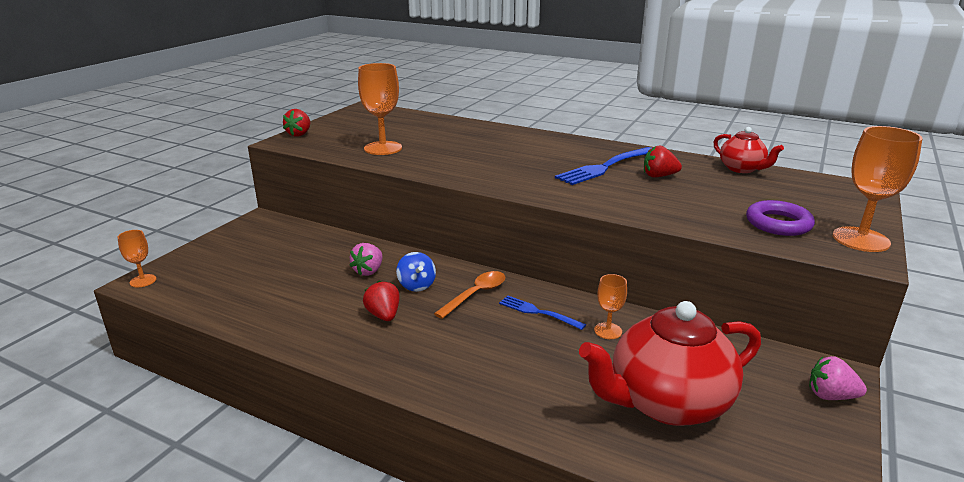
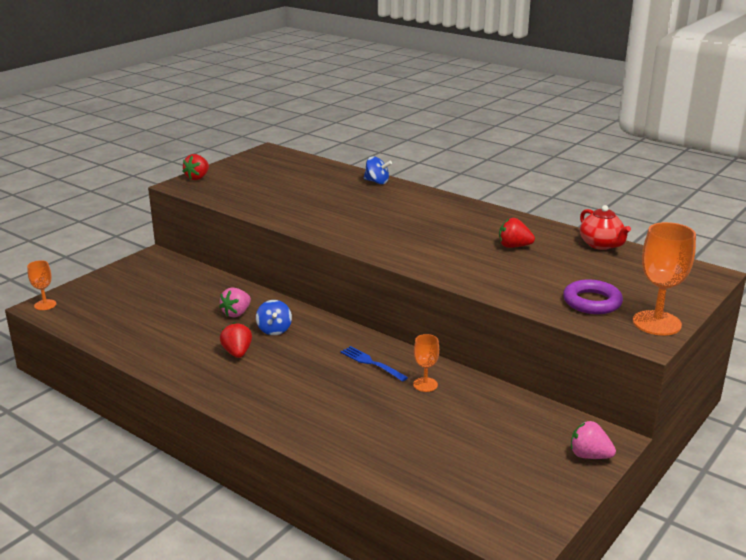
camera: 10 degrees right, 0 degrees up
(383, 148) = (269, 198): orange goblet -> none
(475, 295) = (323, 343): orange spoon -> none
(486, 128) = (377, 182): none -> blue spinning top
(605, 167) = (468, 233): blue fork -> none
(666, 403) = (444, 445): red teapot -> none

